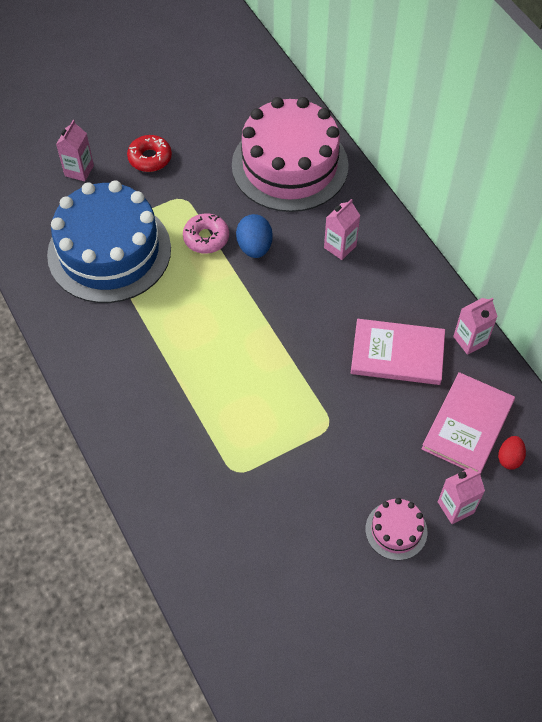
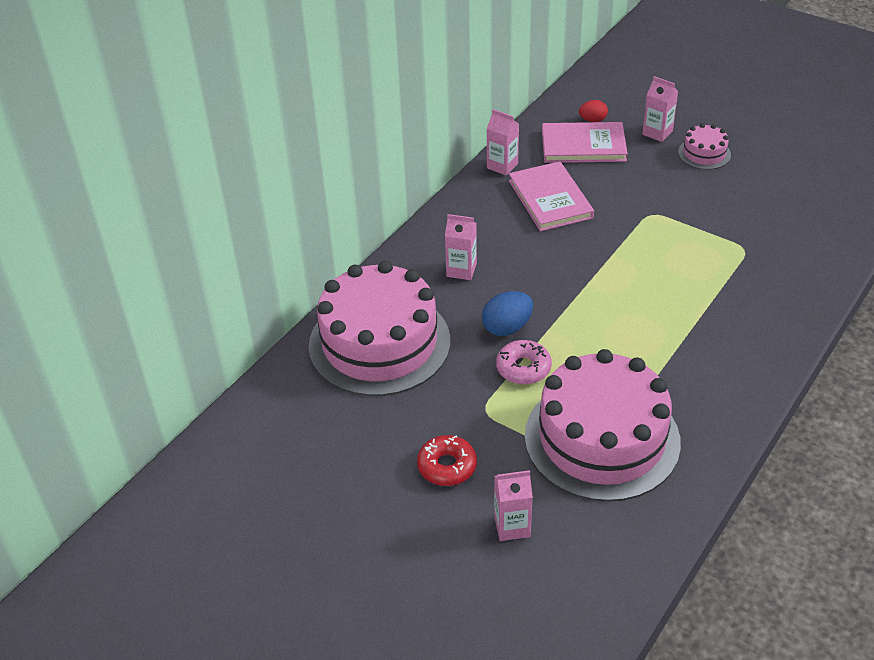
camera: 115 degrees left, 15 degrees down
(109, 251) = (602, 438): blue cake -> pink cake

